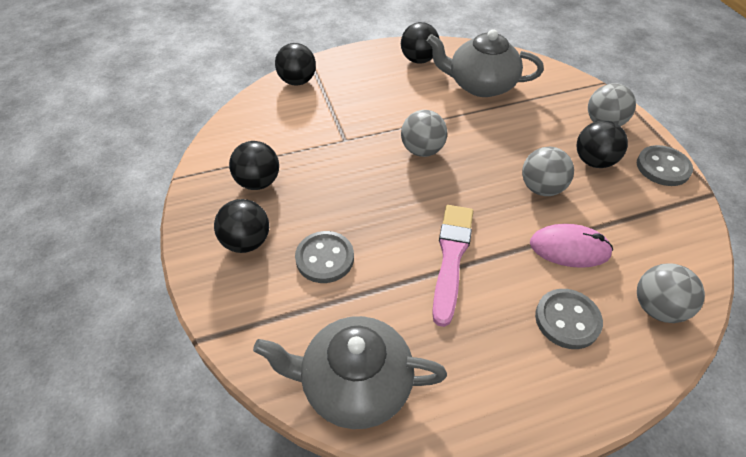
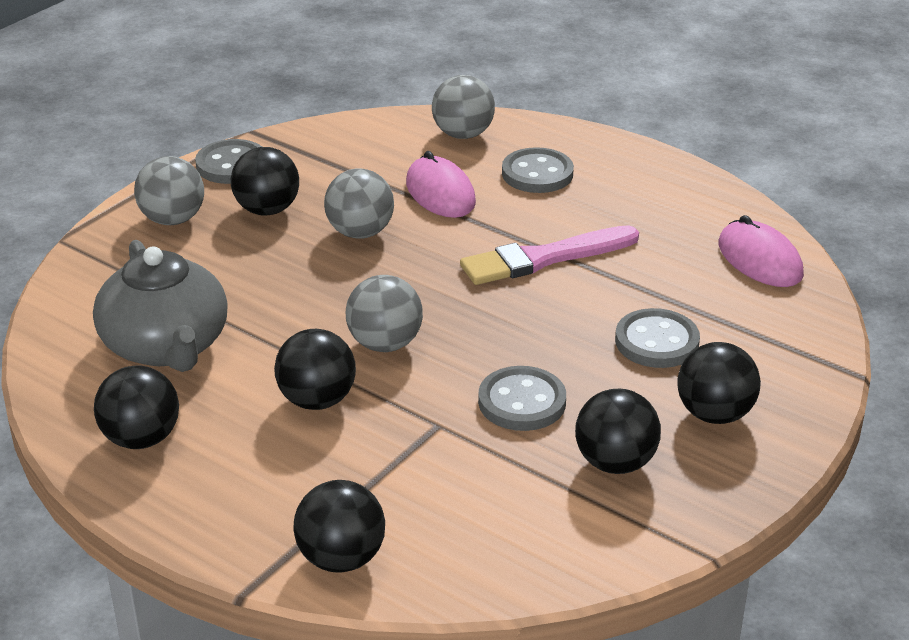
camera: 125 degrees left, 15 degrees down
(332, 174) = (522, 402): none -> grey button
(354, 384) = (759, 260): grey teapot -> pink mouse
(398, 112) = (317, 400): none -> black ball

